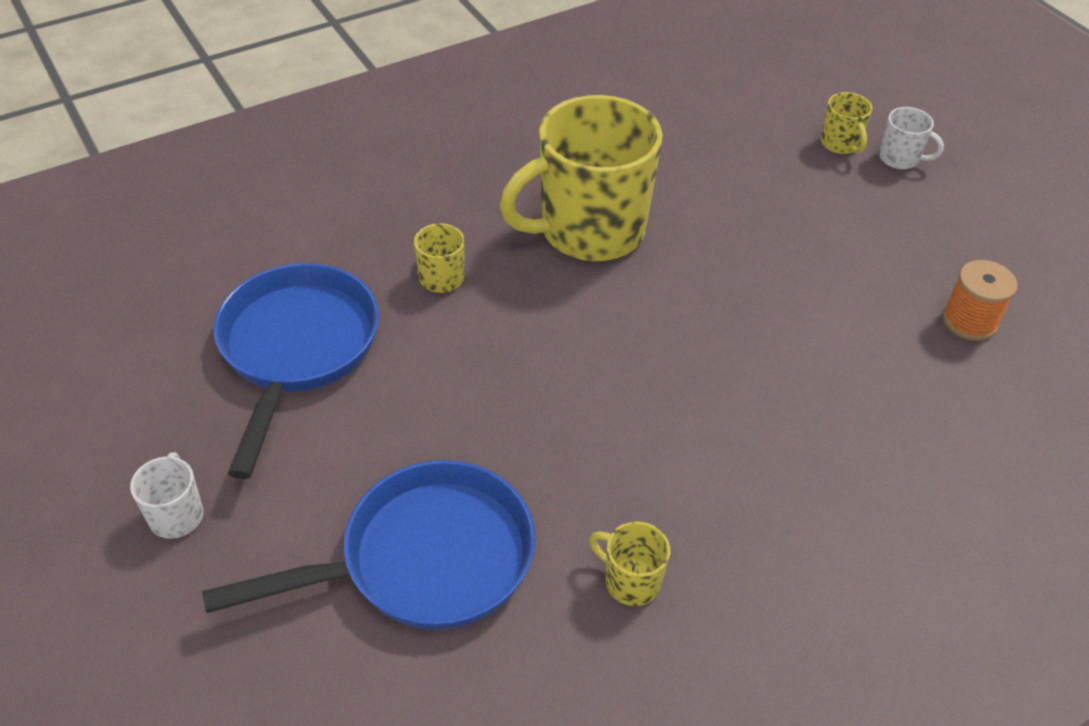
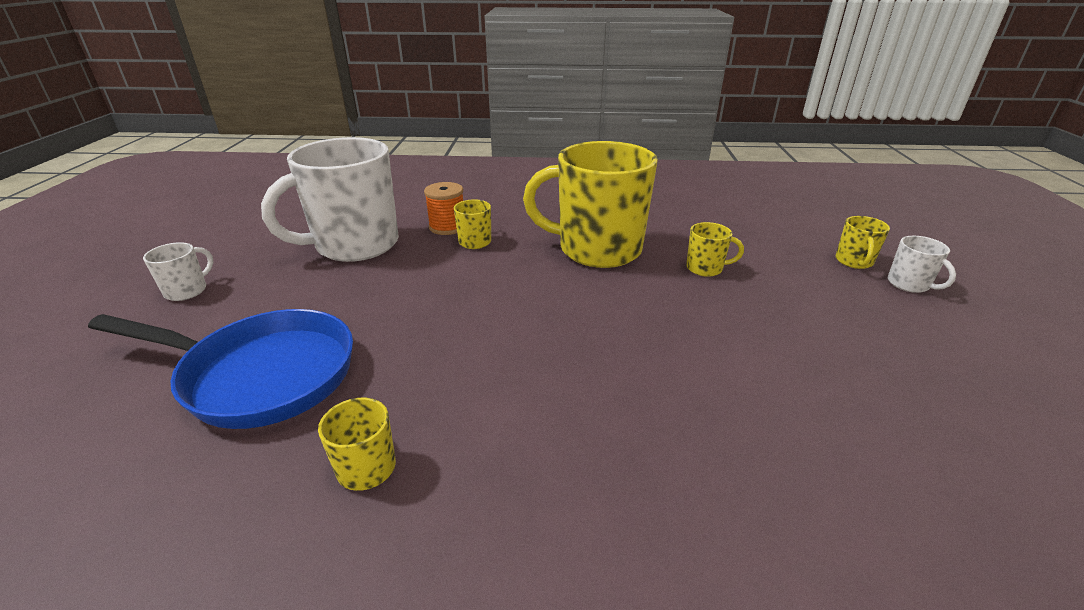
camera: 35 degrees right, 15 degrees down
(297, 349) = (354, 245): blue pan -> white mug
(717, 213) = (705, 268): none -> yellow mug
(969, 321) = (907, 417): orange spool -> orange spool (447, 227)

